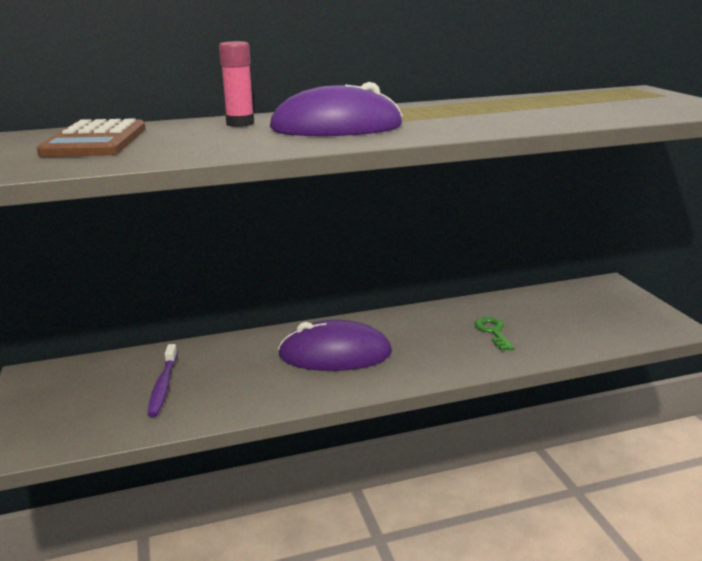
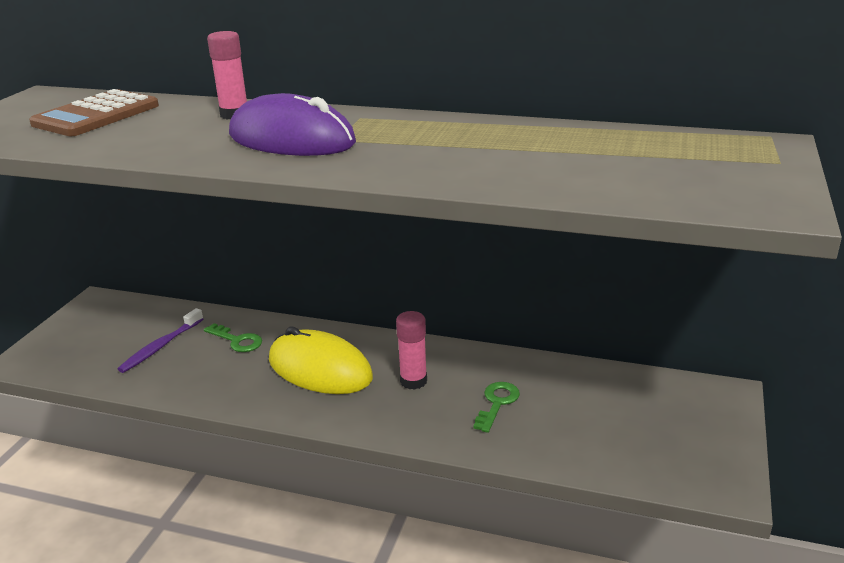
camera: 35 degrees right, 5 degrees up
(233, 359) = (237, 341): none -> green key
(335, 354) = (319, 369): purple mouse -> yellow mouse
(418, 338) = (413, 381): none -> pink glue stick

